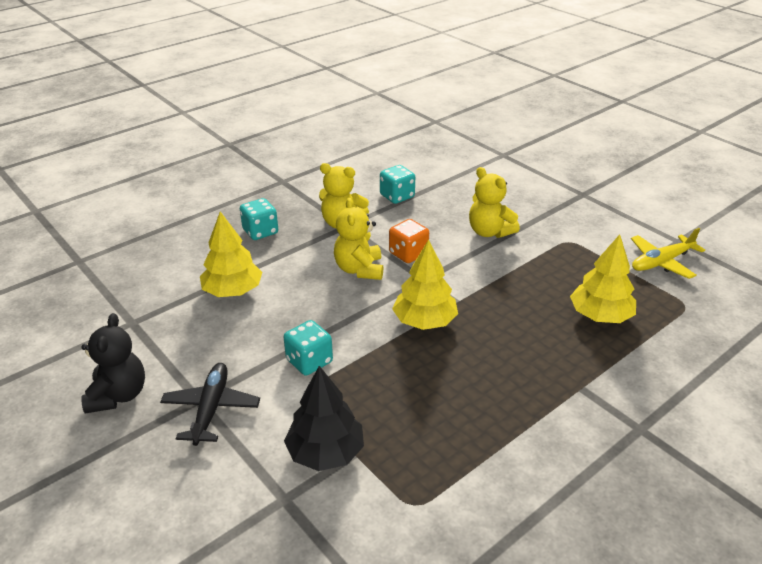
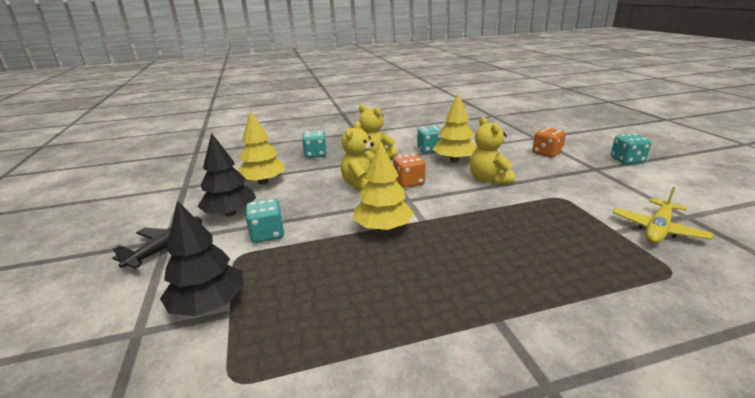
camera: 25 degrees right, 10 degrees down
(118, 395) = (125, 225): black teddy bear -> none
(237, 346) = (230, 213): none -> black tree
(527, 179) = (546, 153): none -> orange dice
(600, 316) = (560, 259): yellow tree -> yellow tree (454, 160)
(607, 176) = (627, 160): none -> turquoise dice
(661, 262) = (657, 229): yellow plane -> yellow plane turned 45 degrees counterclockwise

